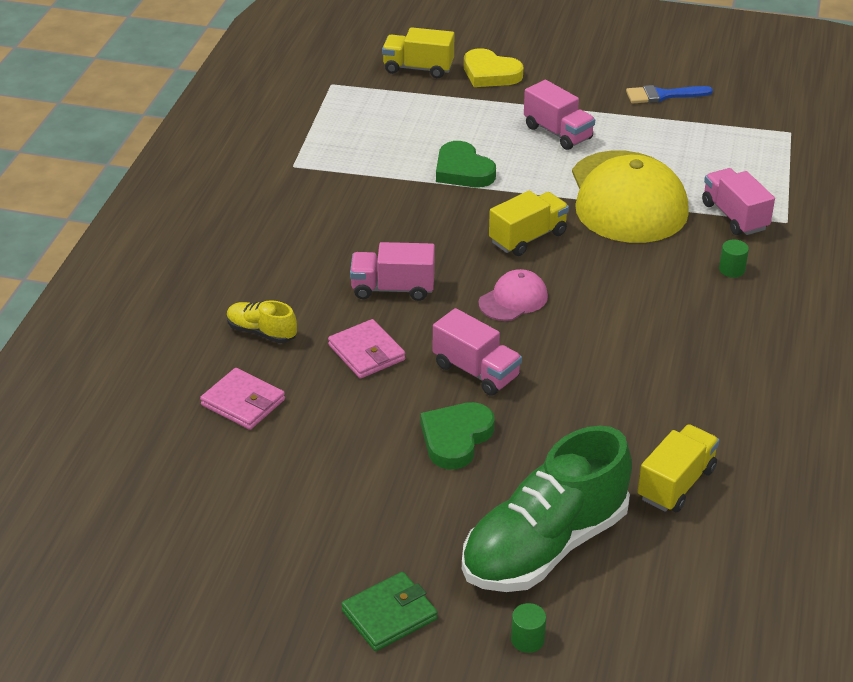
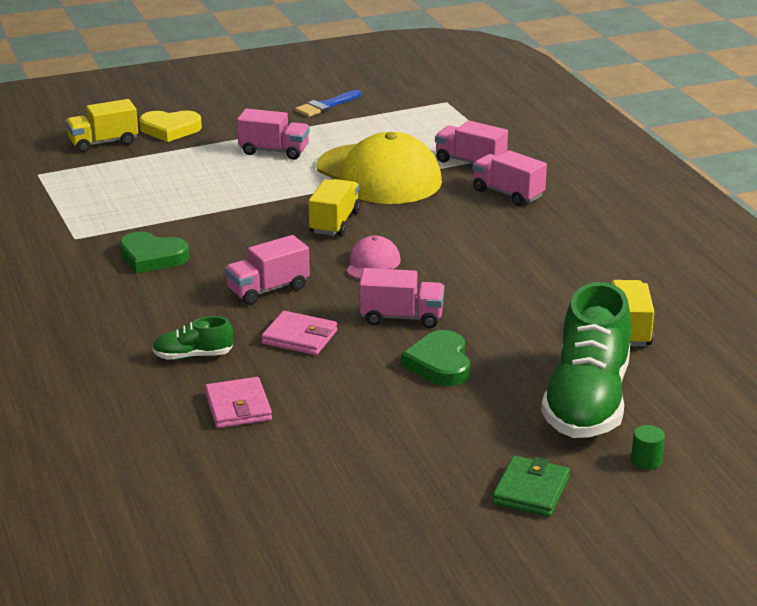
camera: 35 degrees left, 10 degrees down
(243, 402) = (238, 407): pink wallet -> pink wallet turned 75 degrees clockwise
(262, 332) = (193, 356): yellow shoe -> green shoe
(463, 170) = (228, 197): green heart -> green heart (152, 257)
(731, 270) = (508, 194): green cylinder -> pink truck

